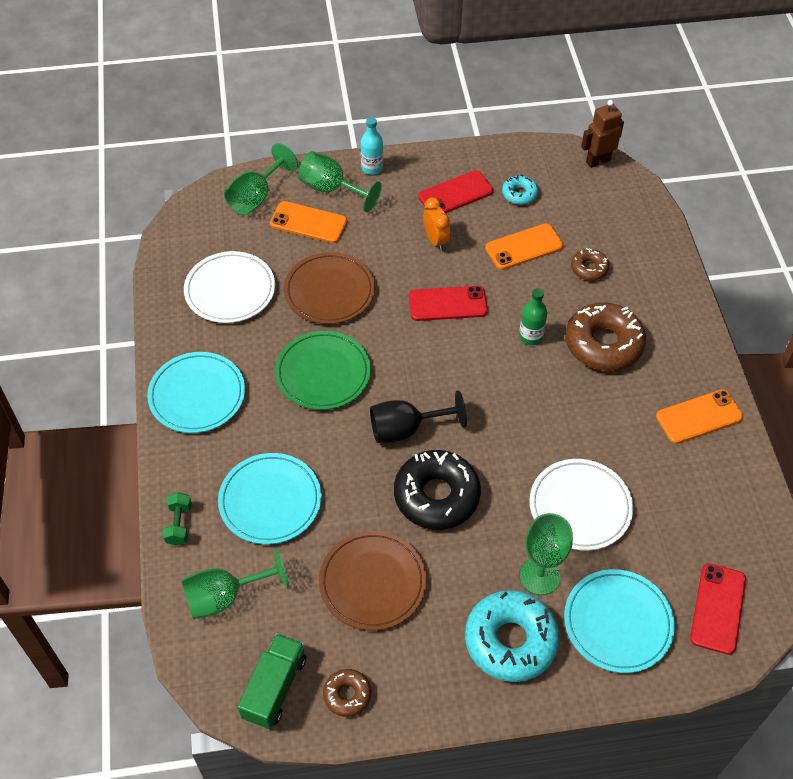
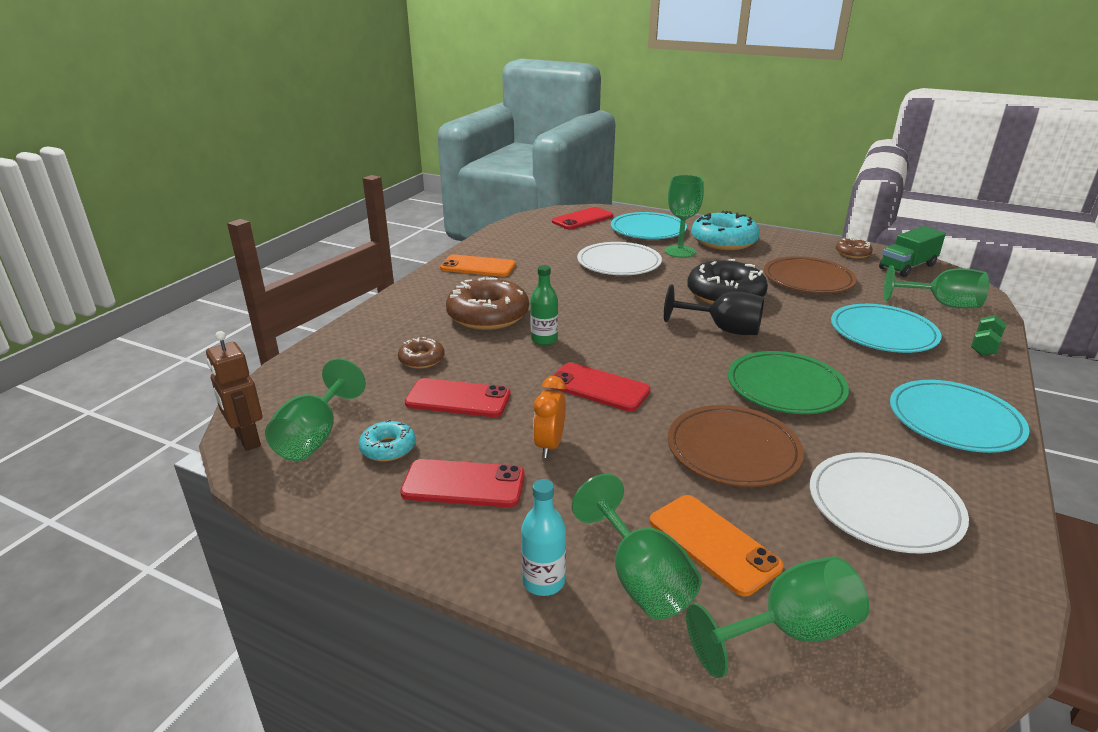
camera: 145 degrees left, 25 degrees down
(524, 247) = (458, 399): orange phone -> red phone
(566, 180) = (315, 437): none -> green goblet
(598, 161) = (247, 440): brown robot -> brown robot turned 45 degrees clockwise

